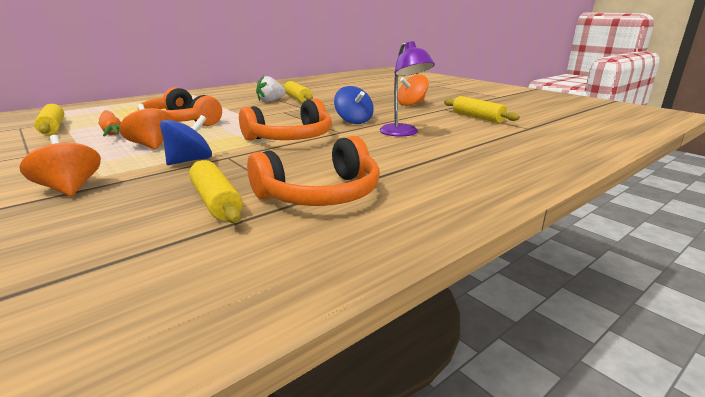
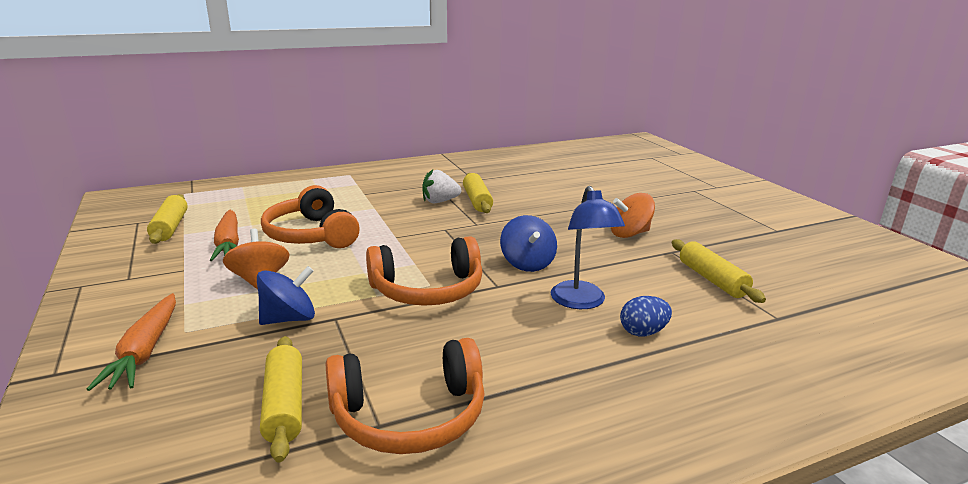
camera: 15 degrees right, 0 degrees up
(70, 189) = (145, 351): orange spinning top -> orange carrot
(403, 133) = (581, 302): purple lamp -> blue lamp
(453, 141) = (643, 332): none -> blue egg

